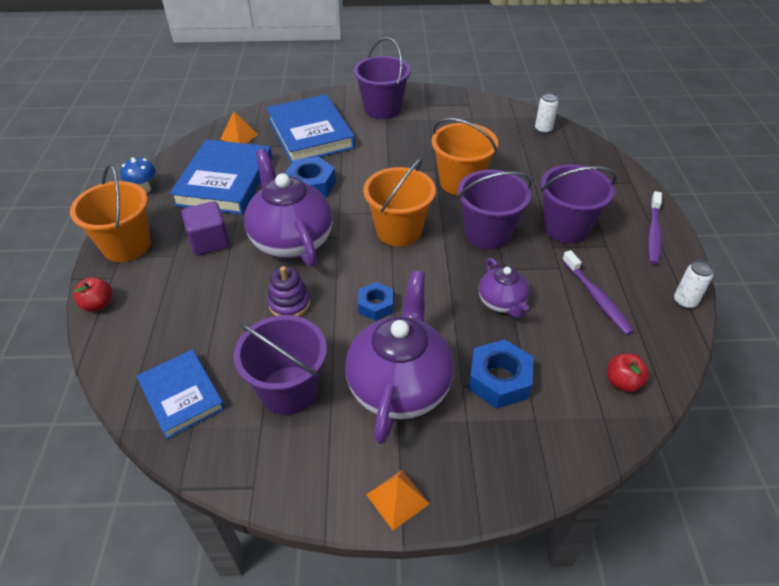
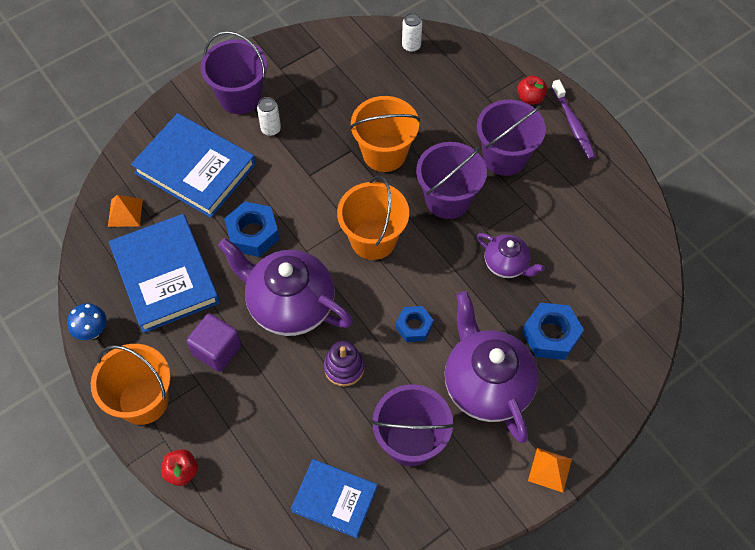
camera: 35 degrees left, 15 degrees up
(596, 298) = (570, 217): purple toothbrush -> none
(622, 382) = (631, 284): red apple -> red apple (530, 98)
(684, 301) = (632, 183): white can -> white can (271, 129)

